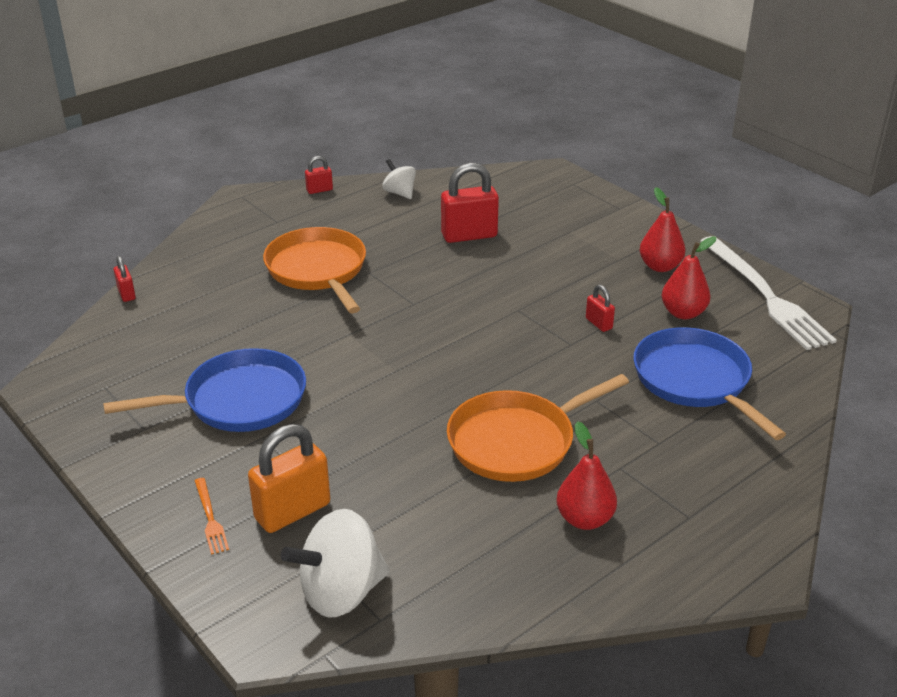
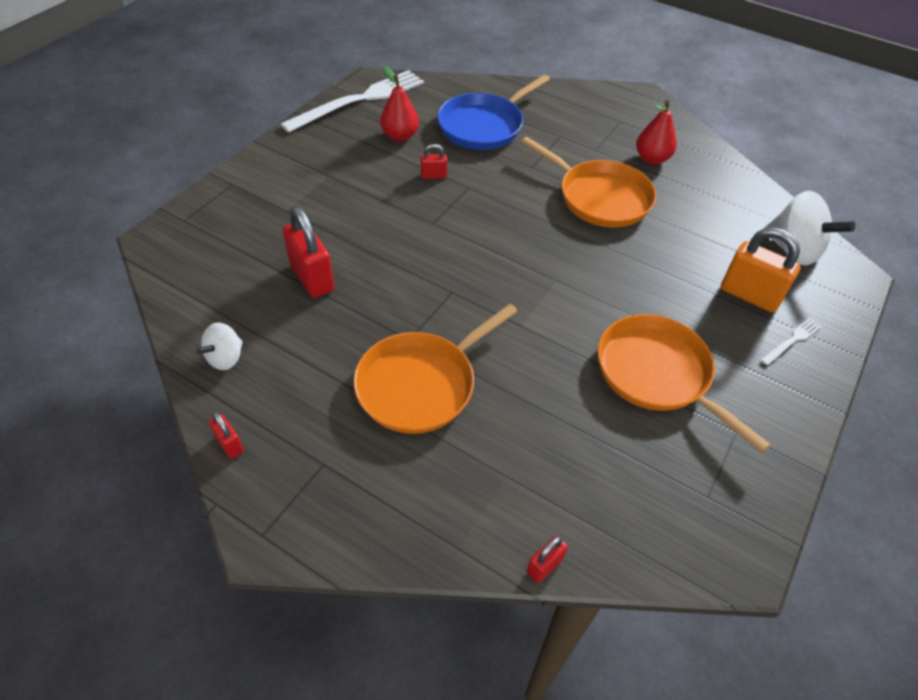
camera: 110 degrees left, 15 degrees up
(210, 518) = (792, 340): orange fork -> white fork
(239, 400) = (657, 374): blue pan -> orange pan
(598, 323) = (433, 176): red padlock -> red padlock turned 45 degrees clockwise
(660, 266) = (333, 152): red pear -> none

